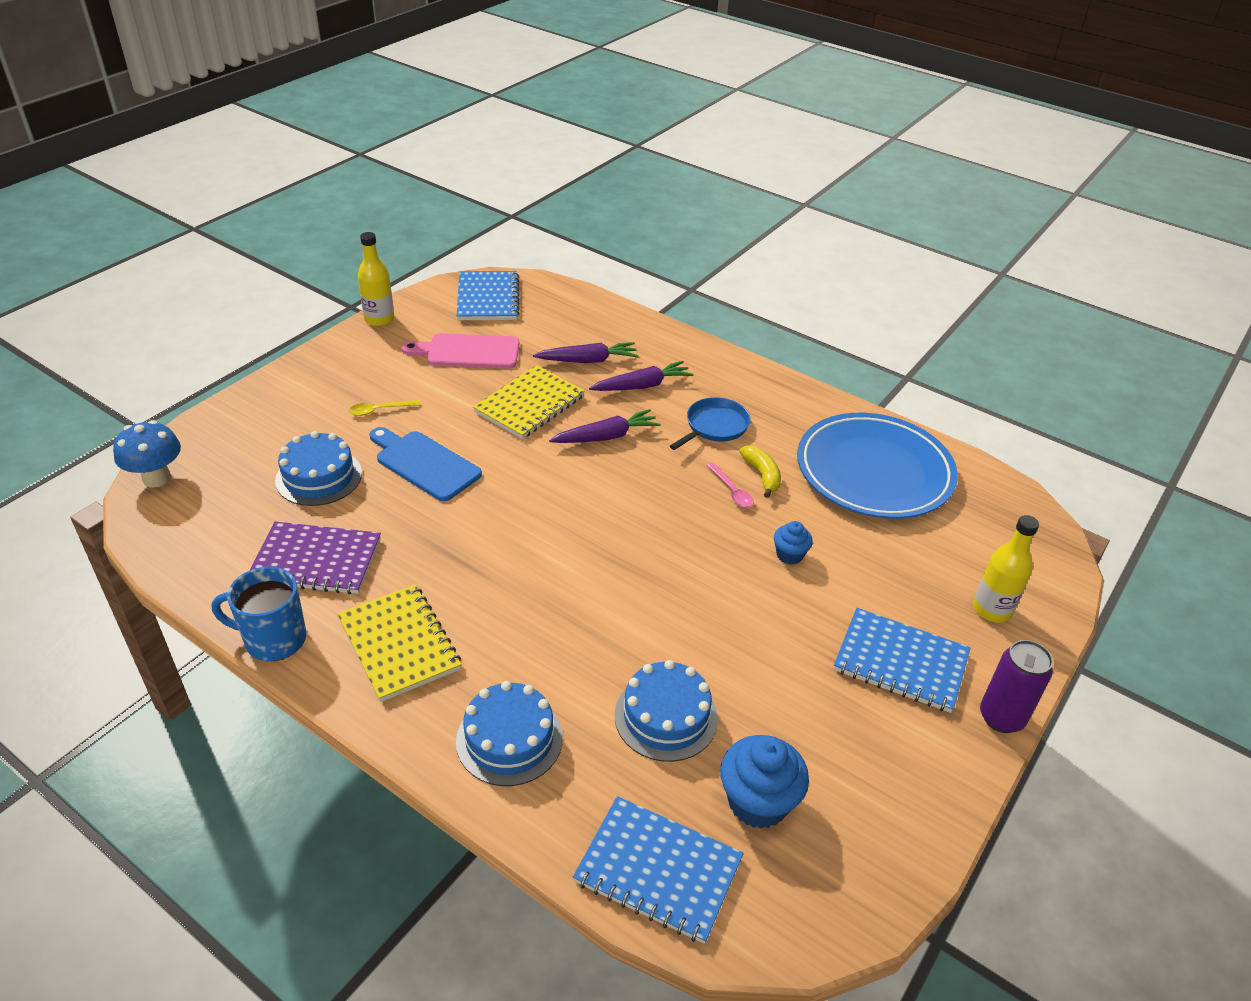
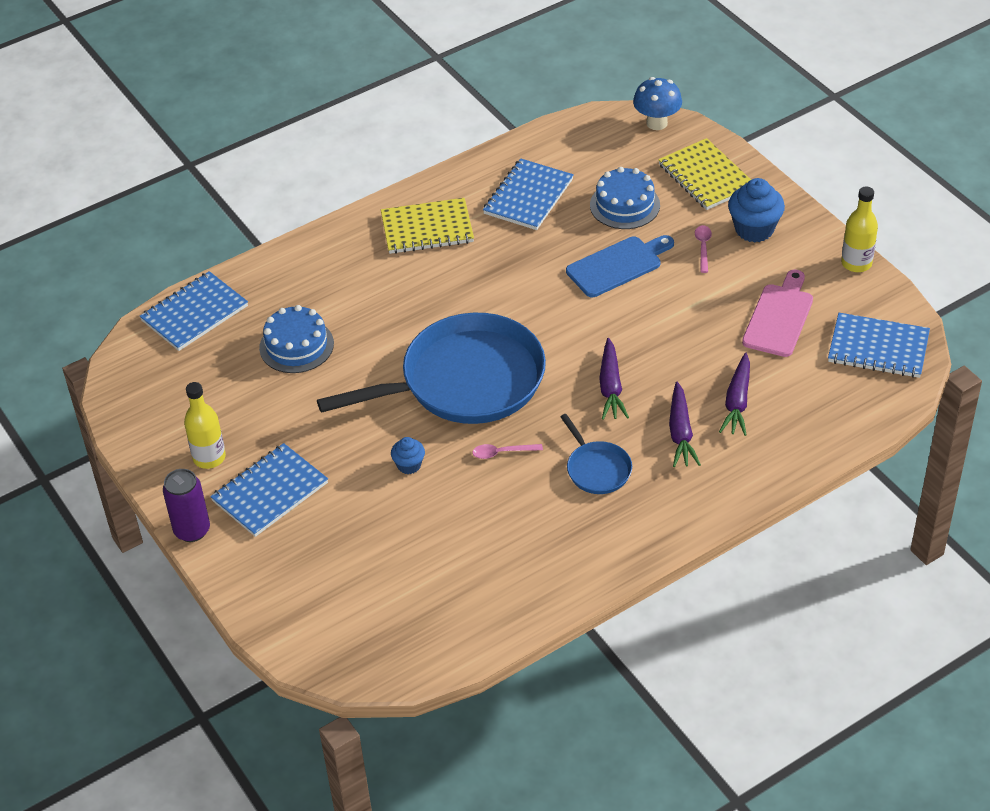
camera: 115 degrees right, 5 degrees up
(273, 639) = (461, 172): blue mug -> none
(316, 560) = (528, 197): purple notebook -> blue notebook
(379, 410) = (703, 247): yellow spoon -> pink spoon
(509, 739) = (321, 267): blue cake -> none
(529, 404) = (678, 345): yellow notebook -> yellow notebook (706, 176)
(649, 541) = (465, 381): none -> blue pan
(758, 802) = (209, 372): blue cupcake -> blue cupcake (754, 229)
(762, 475) = (513, 481): yellow banana -> none
(874, 471) = (484, 568): blue plate -> none
(992, 609) = (286, 576): yellow bottle -> yellow bottle (209, 457)

